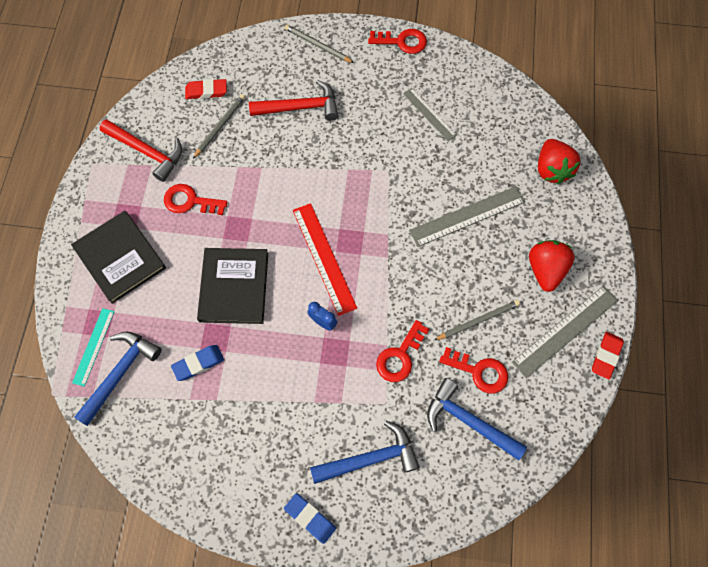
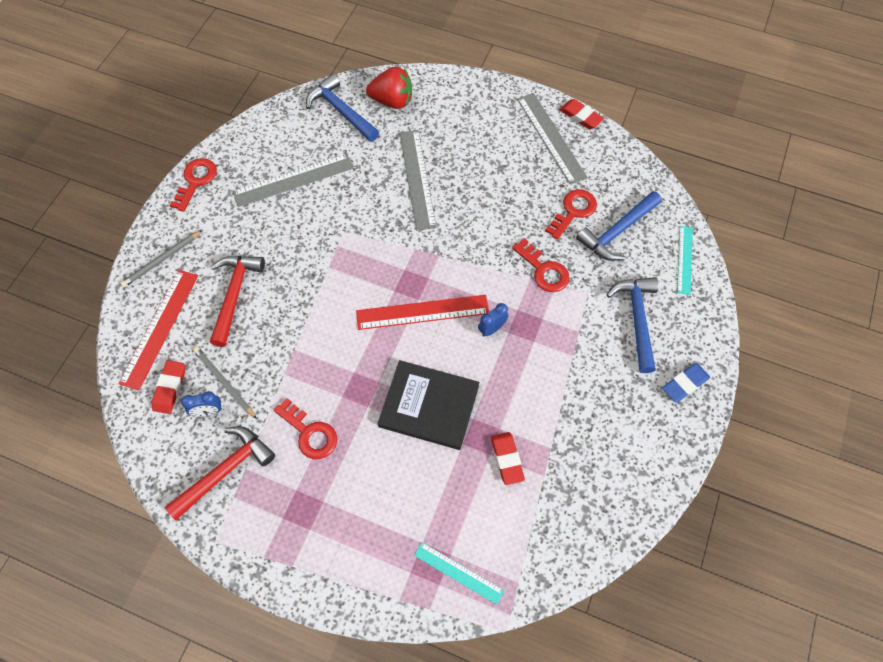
camera: 75 degrees left, 5 degrees down
(120, 258) = (356, 525): black book -> none
(120, 373) = (498, 546): blue hammer -> blue hammer (341, 111)
(190, 201) = (310, 433): red key -> red key turned 75 degrees counterclockwise
(193, 124) = (208, 411): none -> blue clock
(198, 363) = (507, 459): blue eraser -> red eraser
(256, 66) = (159, 328): none -> red ruler
(429, 114) = (293, 180): grey ruler -> grey ruler, size x1.62
(456, 498) = (684, 259): none -> turquoise ruler
(478, 320) = (524, 199): grey pencil -> none
(545, 270) = (490, 135): red strawberry -> none

